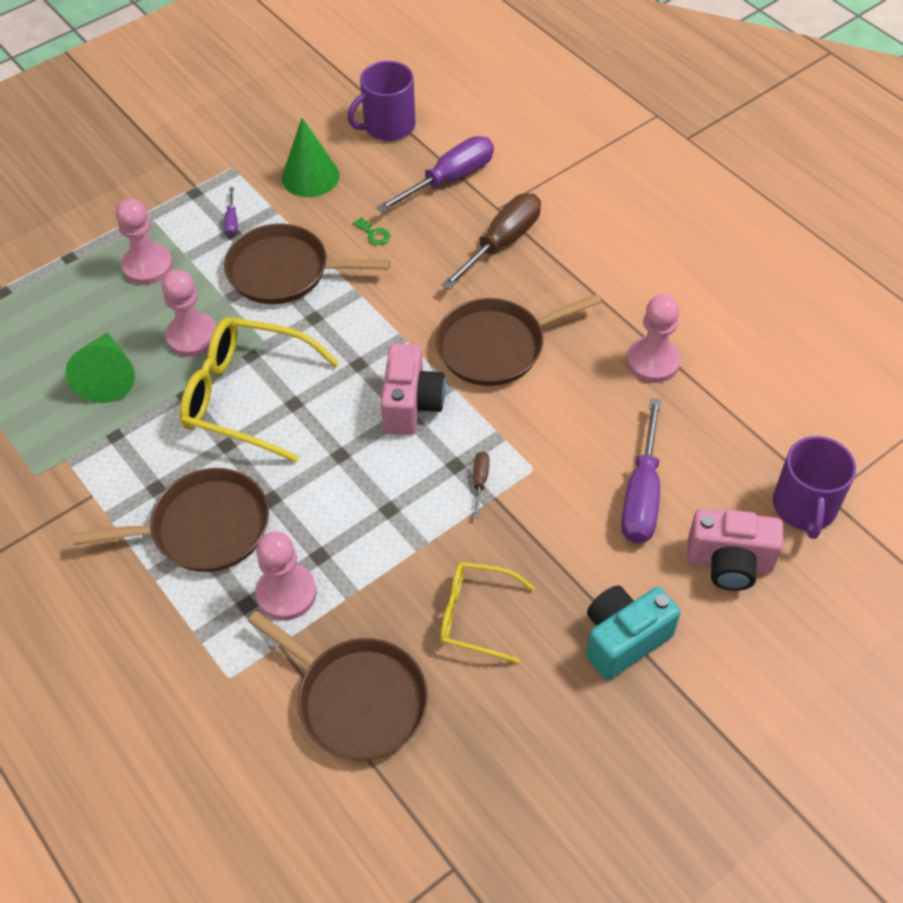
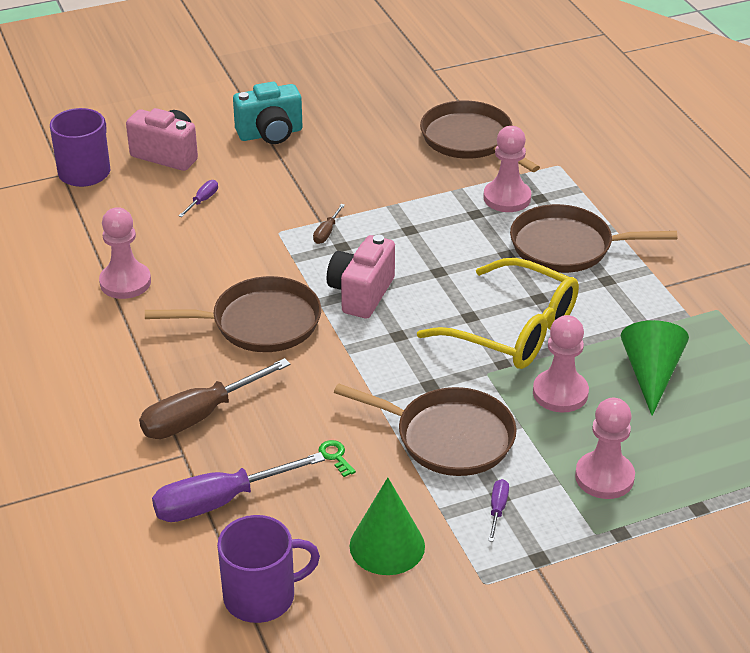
camera: 165 degrees left, 15 degrees down
(475, 616) = (369, 162): yellow glasses -> none
(641, 495) = (203, 200): purple screwdriver -> purple screwdriver, size x0.45

